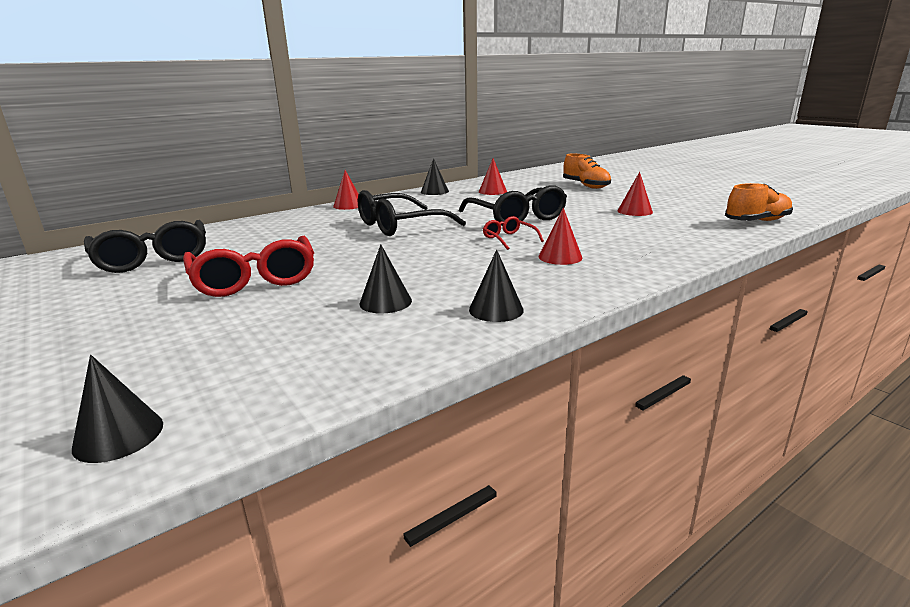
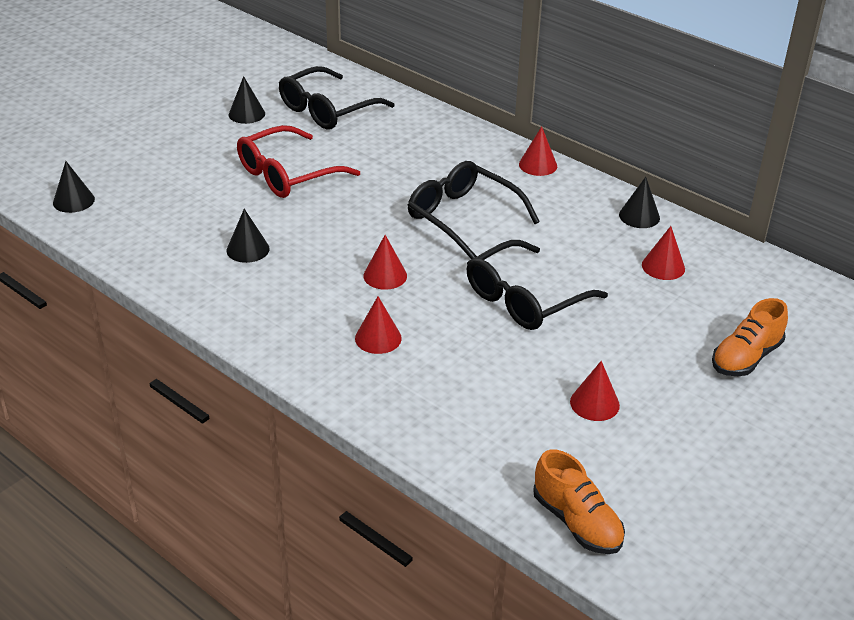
camera: 75 degrees right, 15 degrees up
(468, 251) = (385, 275): none -> red cone
(496, 310) = (238, 307): black cone -> black cone (246, 114)
(509, 239) = (432, 299): red glasses -> none

